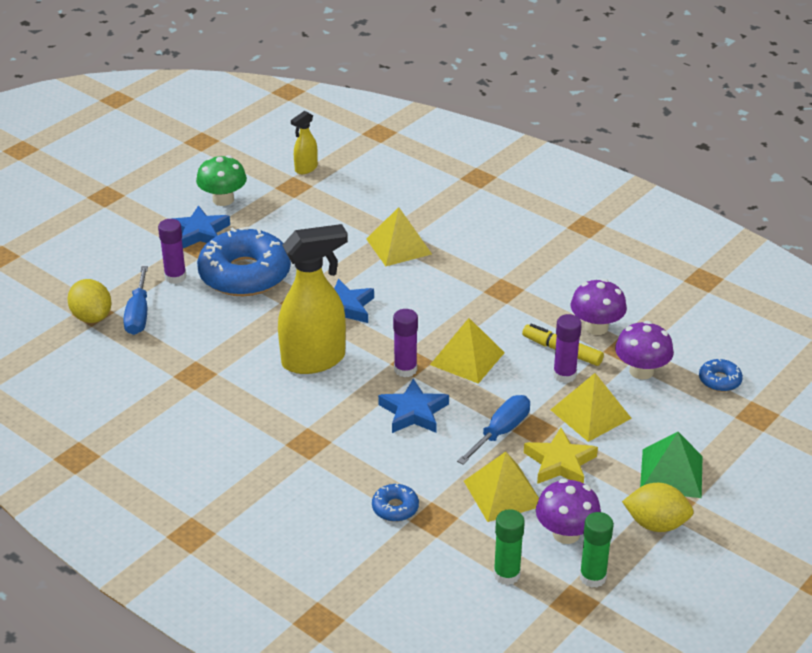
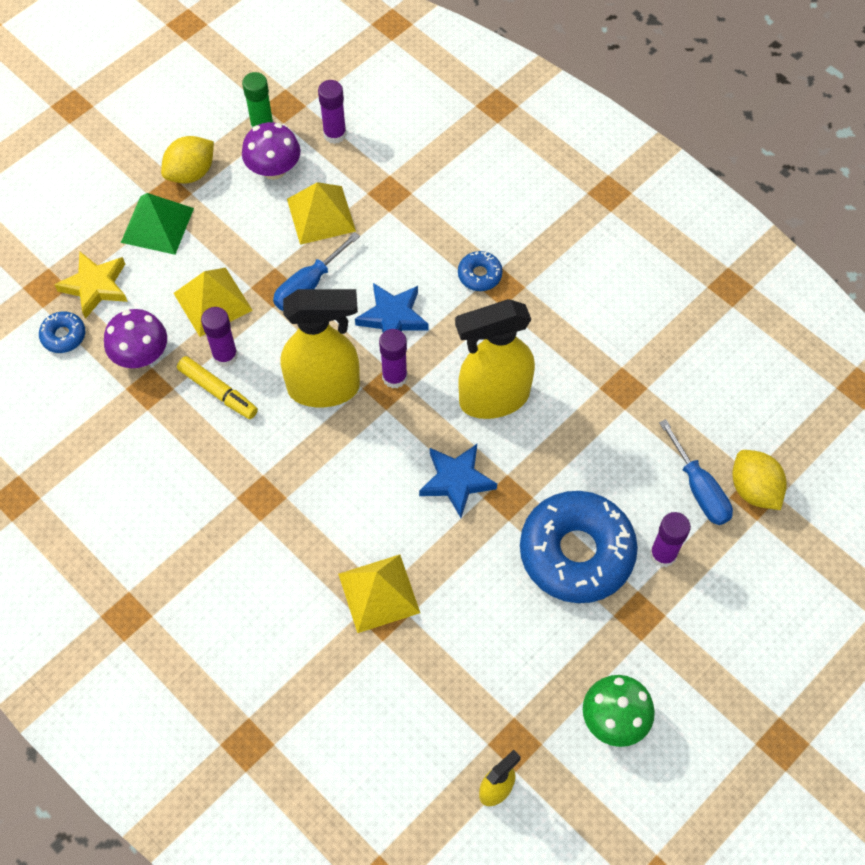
camera: 175 degrees left, 25 degrees up
(138, 314) = (699, 489): blue screwdriver -> blue screwdriver turned 150 degrees clockwise
(199, 232) = (641, 644): blue star -> none
(395, 508) = (423, 206): blue donut -> blue donut (479, 275)
(467, 358) = (324, 388): yellow pyramid -> yellow spray bottle
(506, 574) = (335, 134): green glue stick -> purple glue stick
(560, 463) = (259, 244): yellow star -> yellow star (95, 286)
(596, 327) = (169, 425): purple mushroom -> none
(656, 524) = (191, 173): yellow lemon -> yellow lemon turned 60 degrees counterclockwise

